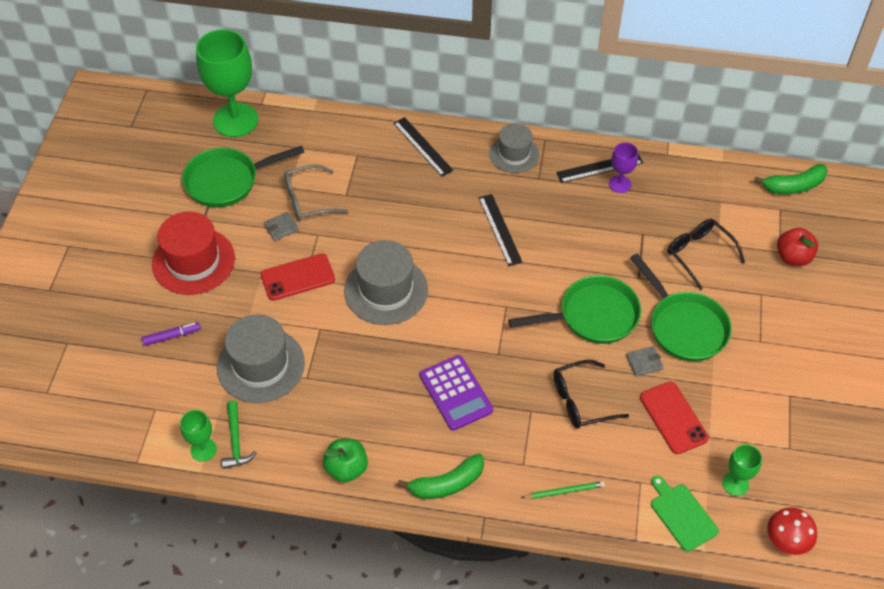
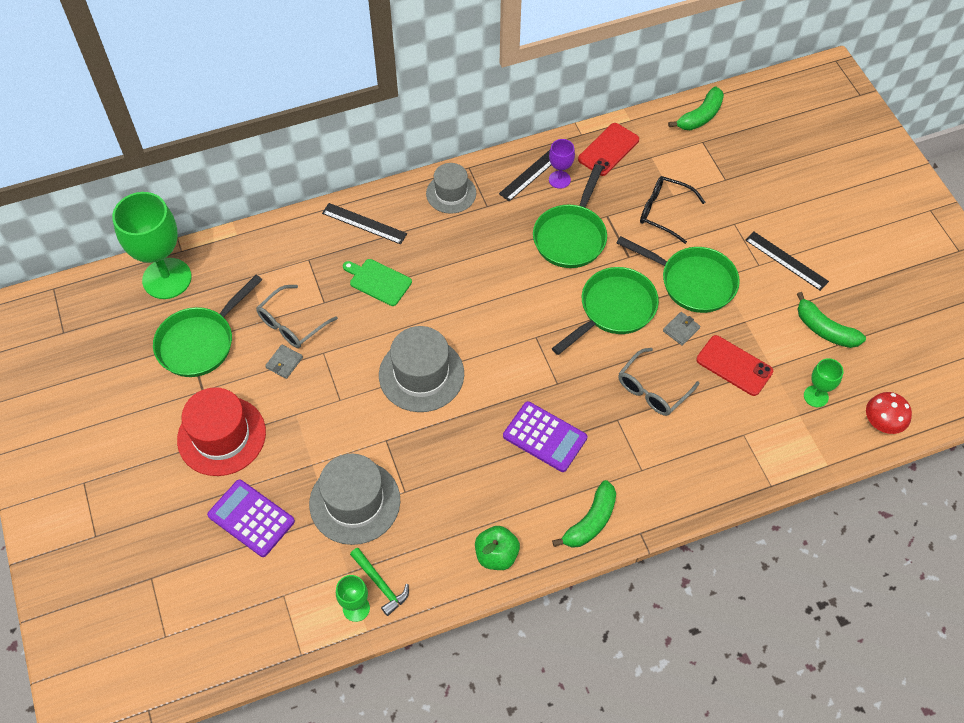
camera: 30 degrees left, 5 degrees up
(172, 336) = (251, 518): purple marker -> purple calculator
(297, 277) = (332, 402): red phone -> red phone (608, 149)
(500, 229) = (484, 269): black ruler -> black ruler (786, 260)
(564, 491) = (690, 475): green pencil -> none
(580, 401) = (652, 390): black glasses -> grey glasses
(597, 236) = (571, 236): none -> green pan
(682, 515) = (792, 445): green cutting board -> green cutting board (378, 281)
(786, 428) = (824, 329): none -> green banana
(793, 257) = (738, 179): red apple -> none

